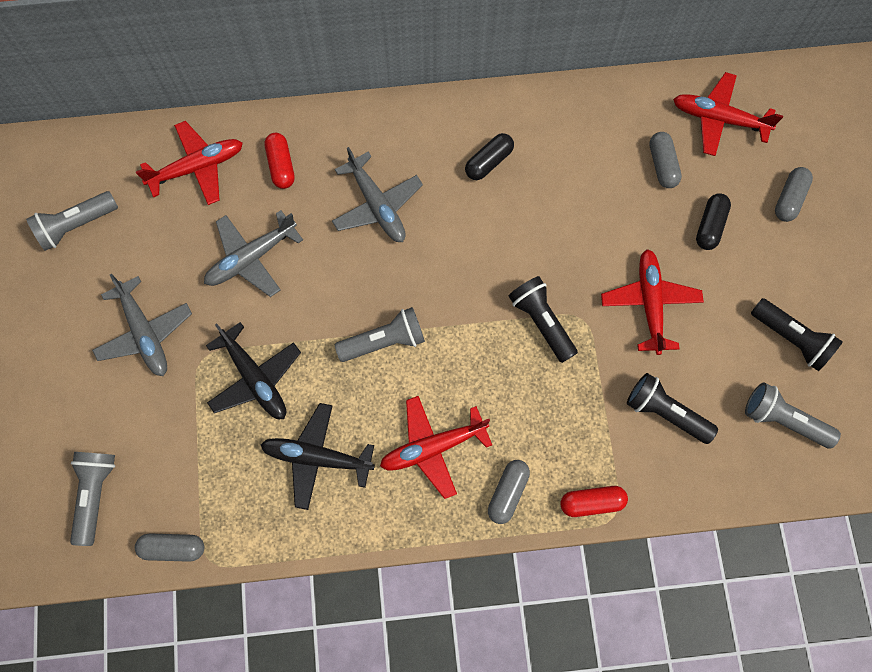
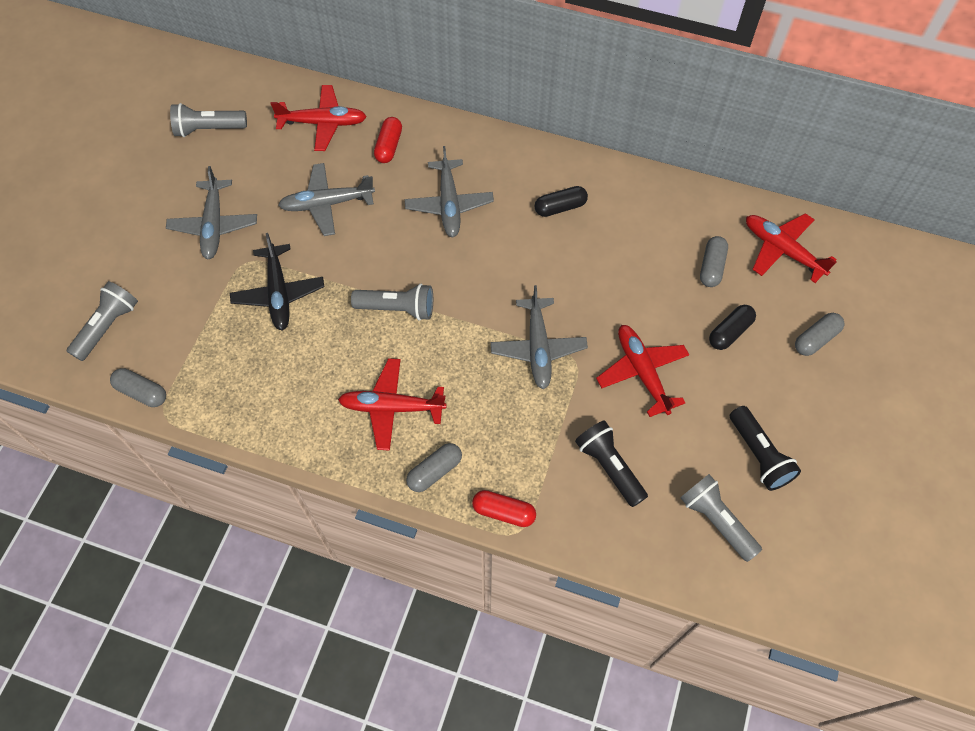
camera: 25 degrees right, 10 degrees down
(317, 457) = (293, 374): black plane -> none
(541, 322) = (538, 348): black flashlight -> grey plane
(649, 303) = (642, 372): red plane -> red plane turned 45 degrees counterclockwise

